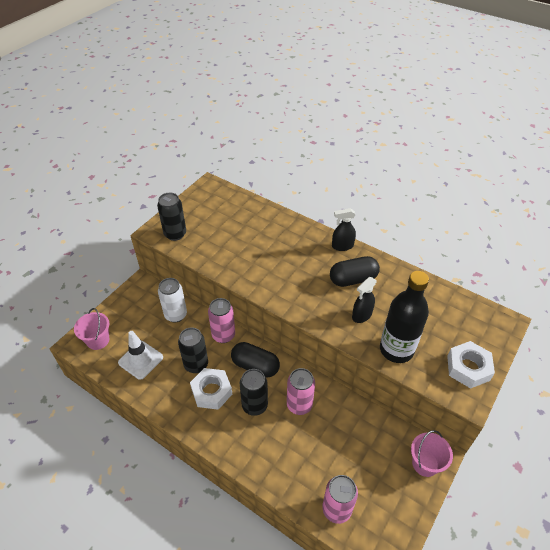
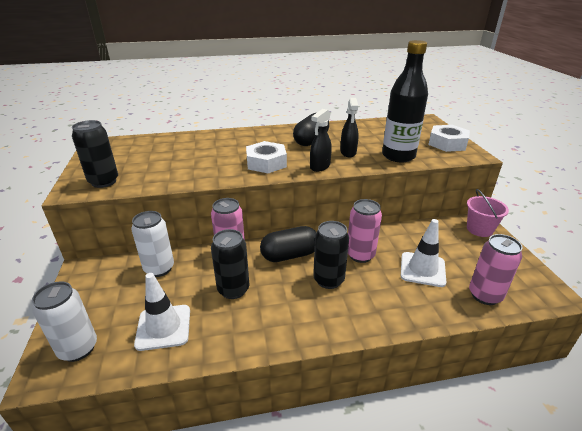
camera: 45 degrees left, 15 degrees down
(98, 340) = (78, 348): pink bucket -> white can
(211, 391) = (277, 298): white nut -> white nut (266, 163)
(324, 453) = (422, 269): none -> white traffic cone
(342, 246) = (275, 130): black spray bottle -> black spray bottle (320, 167)

